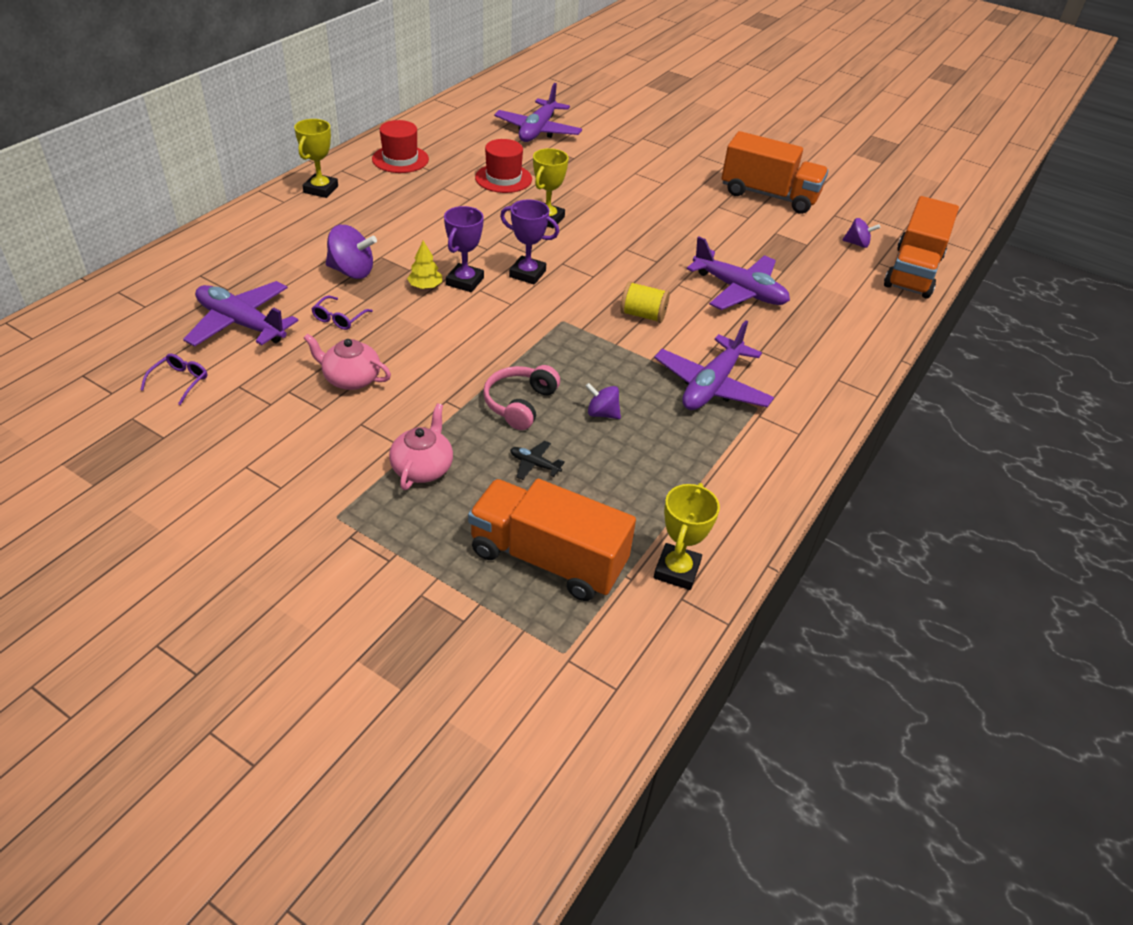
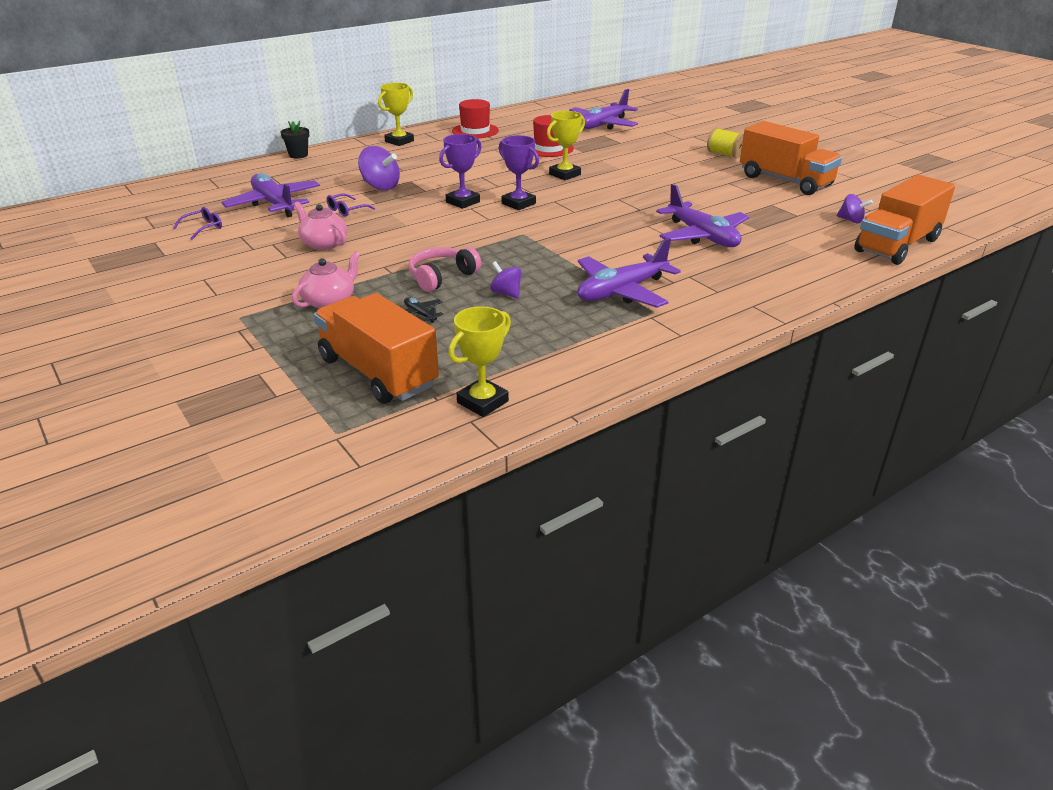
camera: 25 degrees right, 10 degrees down
(209, 232) = (298, 155): none -> black flower pot
(425, 286) = (429, 201): yellow tree -> none
(643, 315) = (597, 239): yellow spool -> yellow spool (724, 154)

